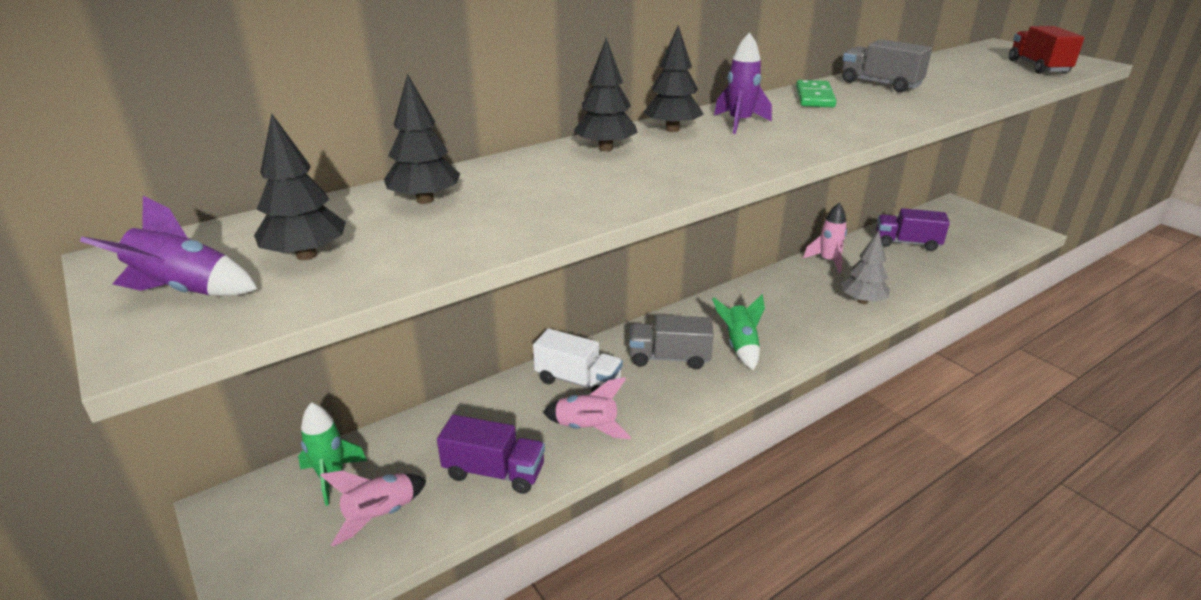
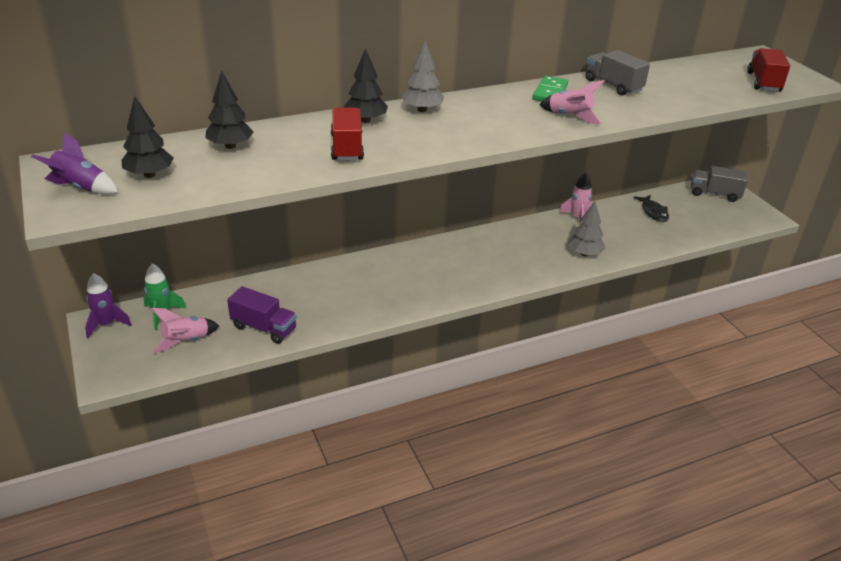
camera: 10 degrees right, 5 degrees up
(578, 381) = (342, 279): white truck -> none
(586, 428) = (334, 311): pink rocket -> pink rocket (569, 116)
(602, 183) = (347, 147): none -> red truck
(669, 358) = (413, 273): grey truck -> grey truck (714, 194)
(672, 129) = (422, 110): black tree -> grey tree
(739, 123) = (474, 110): purple rocket -> purple rocket (106, 324)
(740, 347) = (469, 273): green rocket -> none
(907, 243) = (653, 212): purple truck -> black fish

